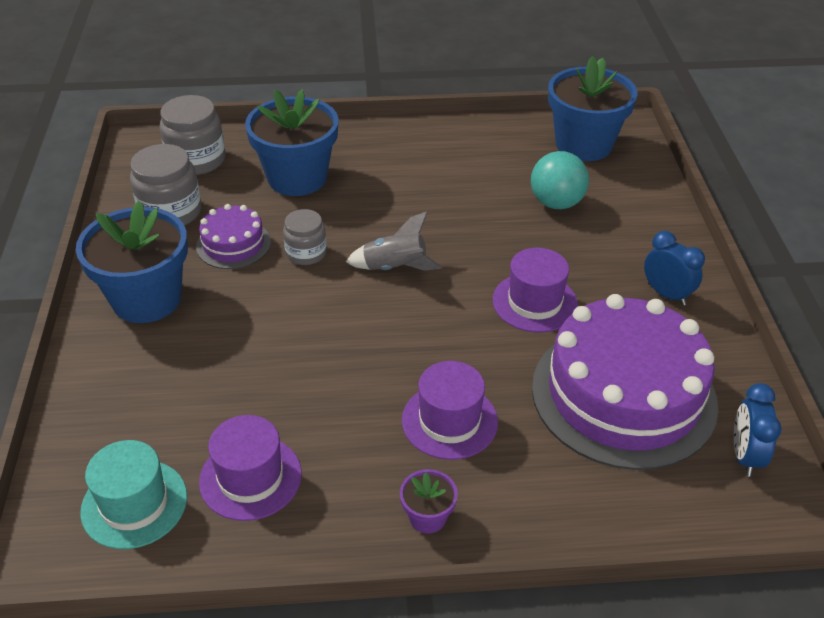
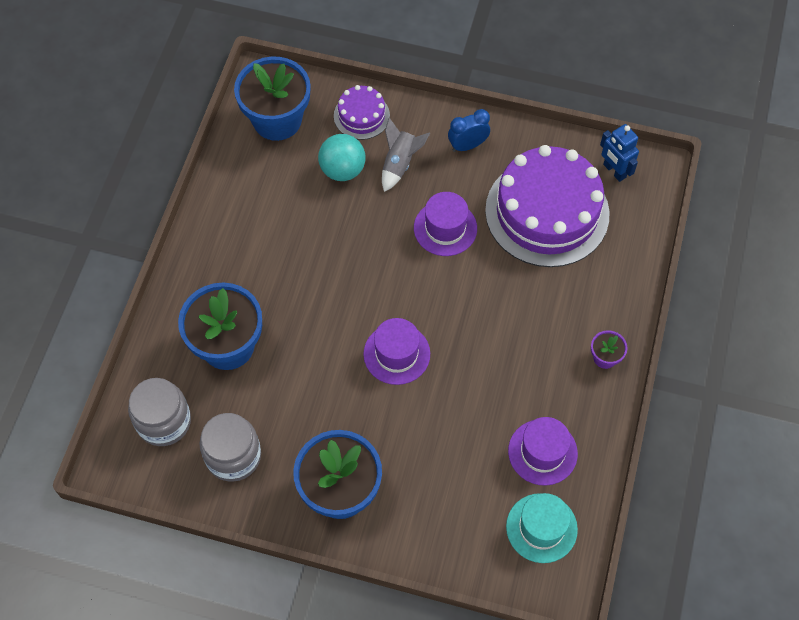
camera: 70 degrees left, 20 degrees up
(233, 244) = (297, 414): purple cake -> purple cake (361, 116)
(306, 253) = (330, 363): grey jar -> none
(395, 267) = (373, 306): grey rocket -> grey rocket (399, 164)
(449, 421) = (534, 320): purple hat -> purple hat (396, 354)
(744, 456) = (614, 171): blue clock -> blue robot

